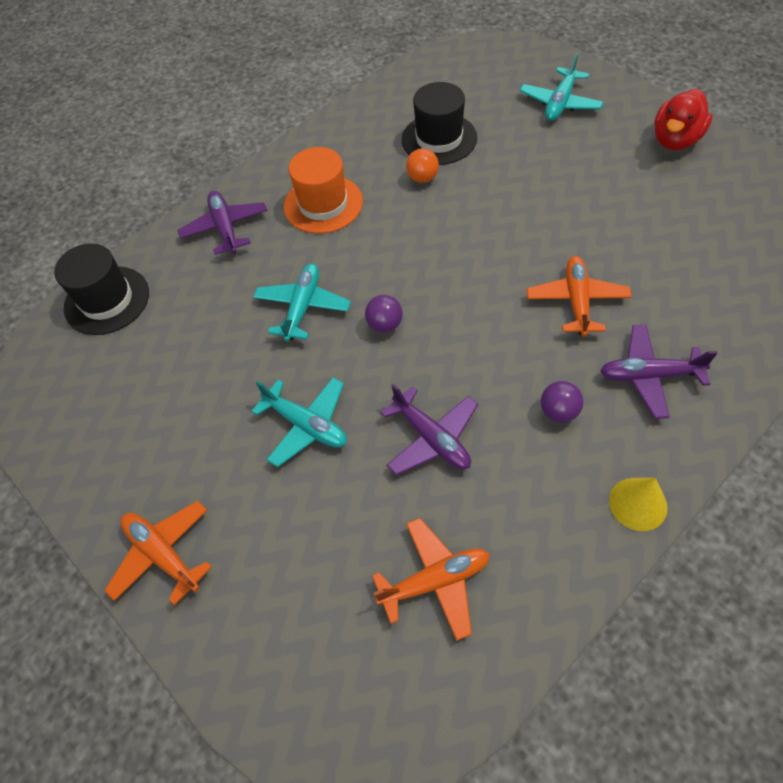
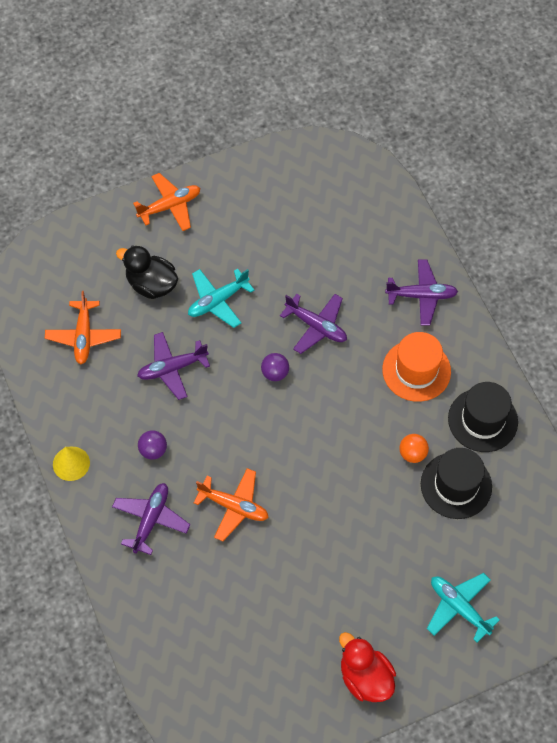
camera: 105 degrees right, 5 degrees up
(107, 300) = (383, 206): black hat -> black hat (482, 420)
(303, 307) = (316, 326): turquoise plane -> purple plane
(310, 521) = (151, 284): none -> black duck

